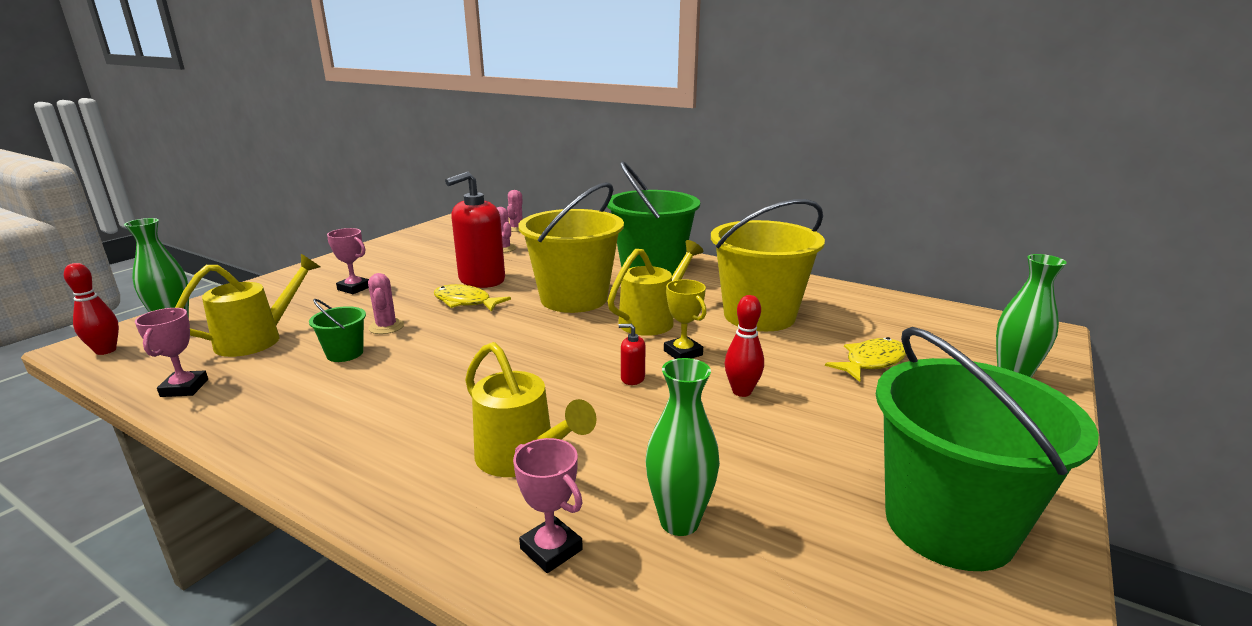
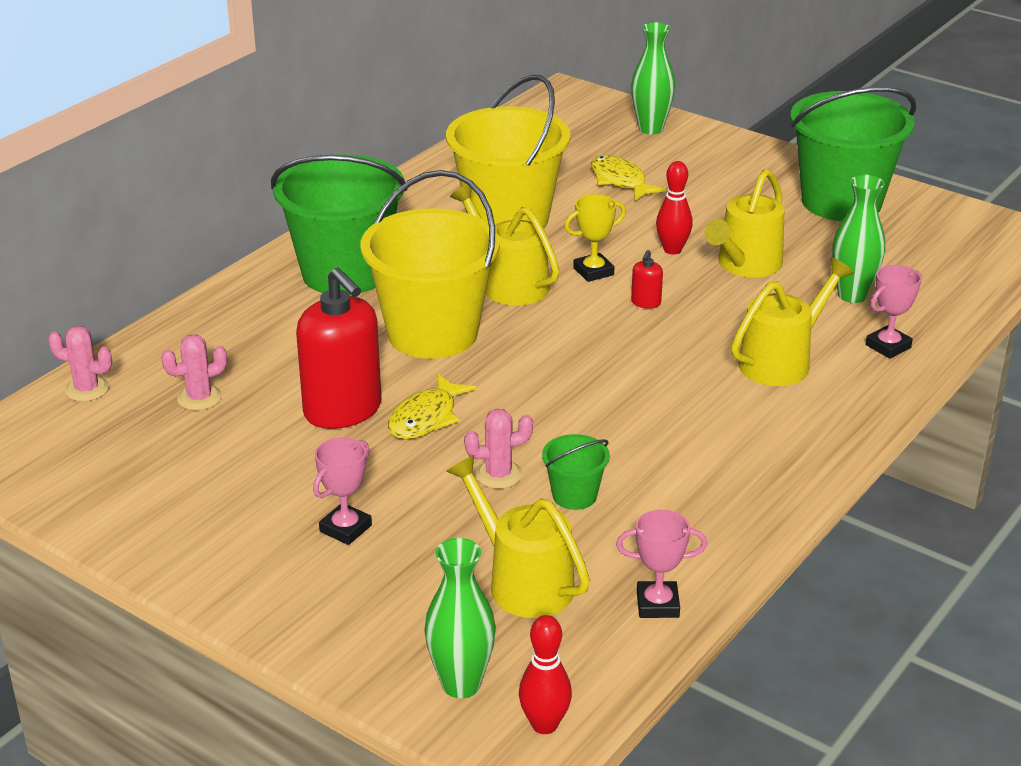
camera: 85 degrees left, 10 degrees up
(725, 436) = (745, 266): none -> yellow watering can

